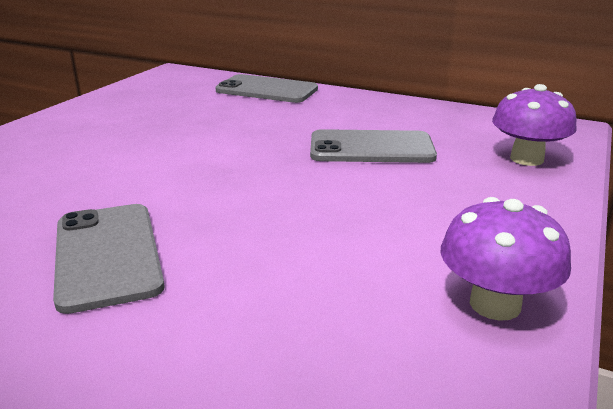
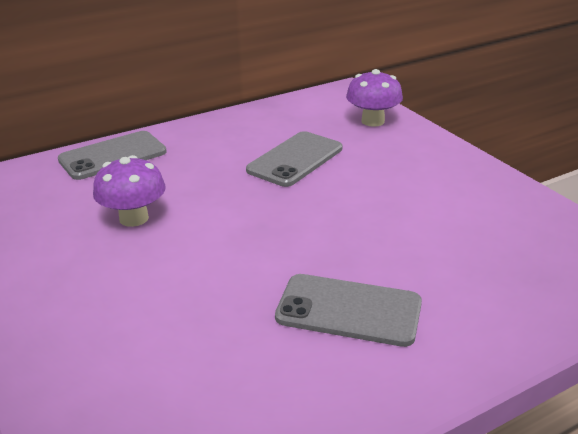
camera: 55 degrees left, 5 degrees up
(495, 304) = (512, 200): purple mushroom -> purple mushroom (134, 218)

